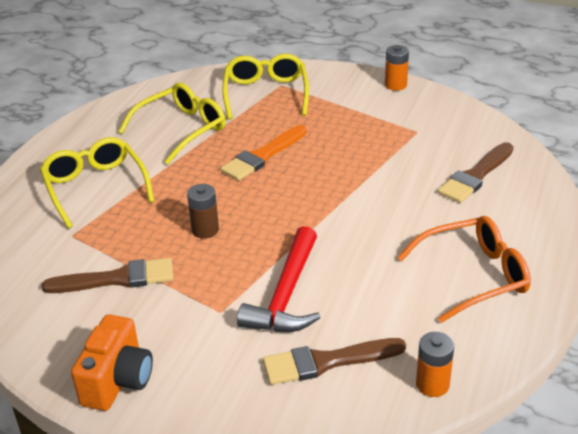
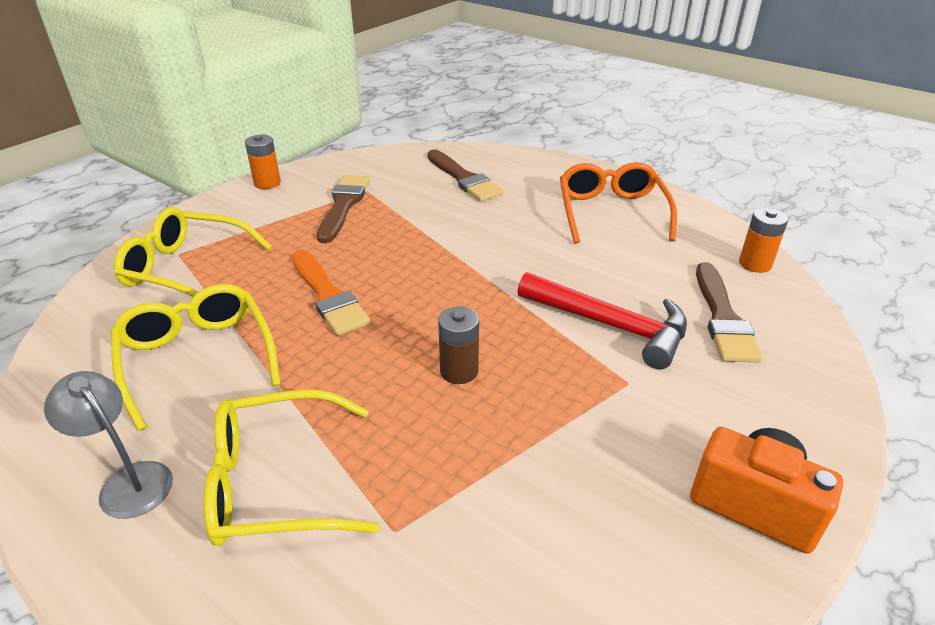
camera: 75 degrees left, 0 degrees up
(87, 143) = (128, 481): none -> grey lamp
(117, 279) = (532, 480): brown brush -> brown brush (343, 205)

